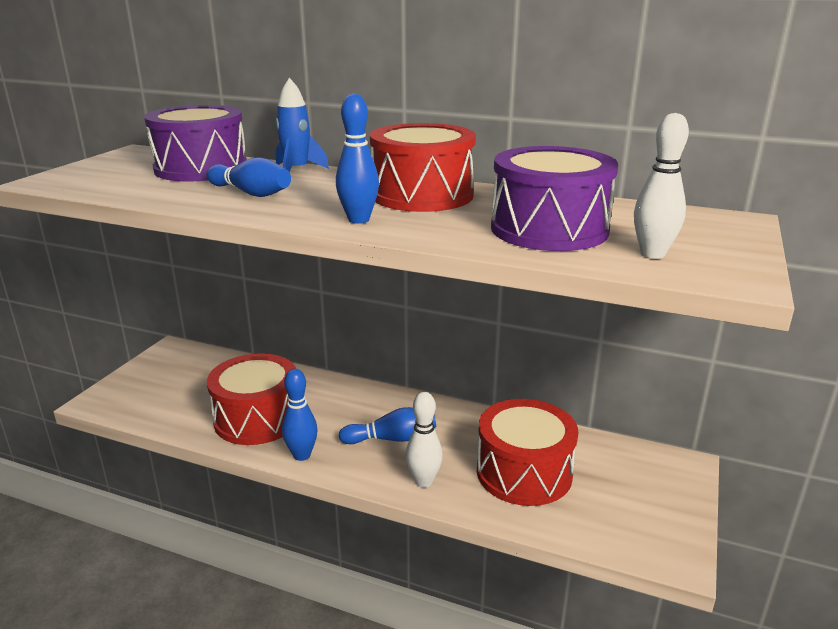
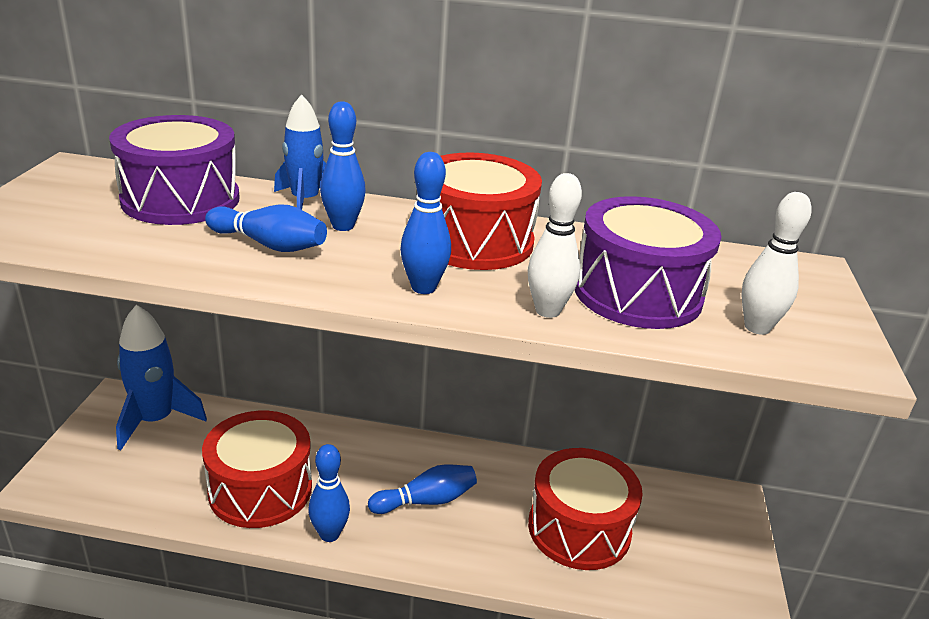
camera: 15 degrees left, 5 degrees up
(194, 365) = (155, 420): none -> blue rocket
(317, 184) = (343, 226): none -> blue bowling pin
(423, 481) = (477, 553): white bowling pin -> white bowling pin (547, 311)

